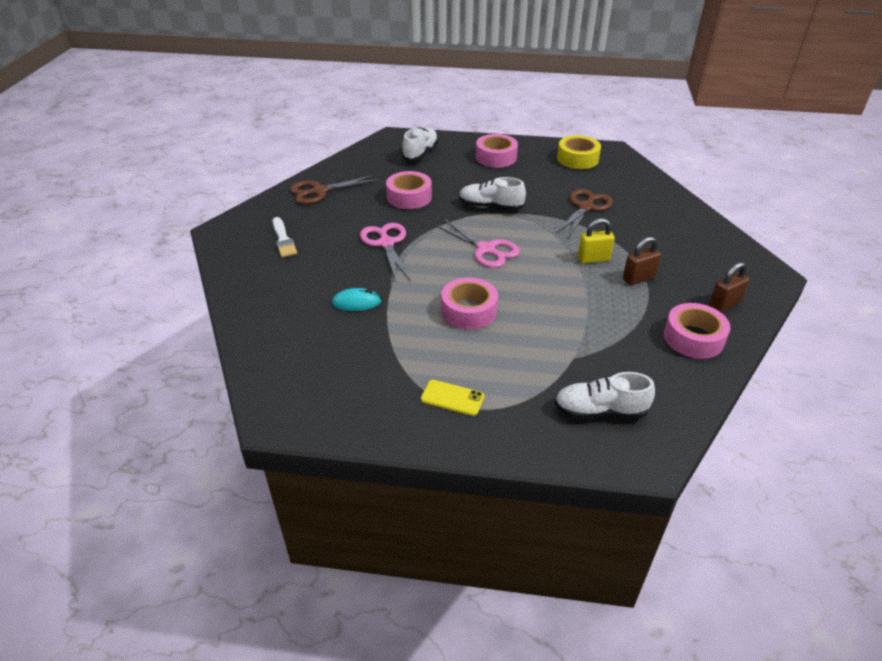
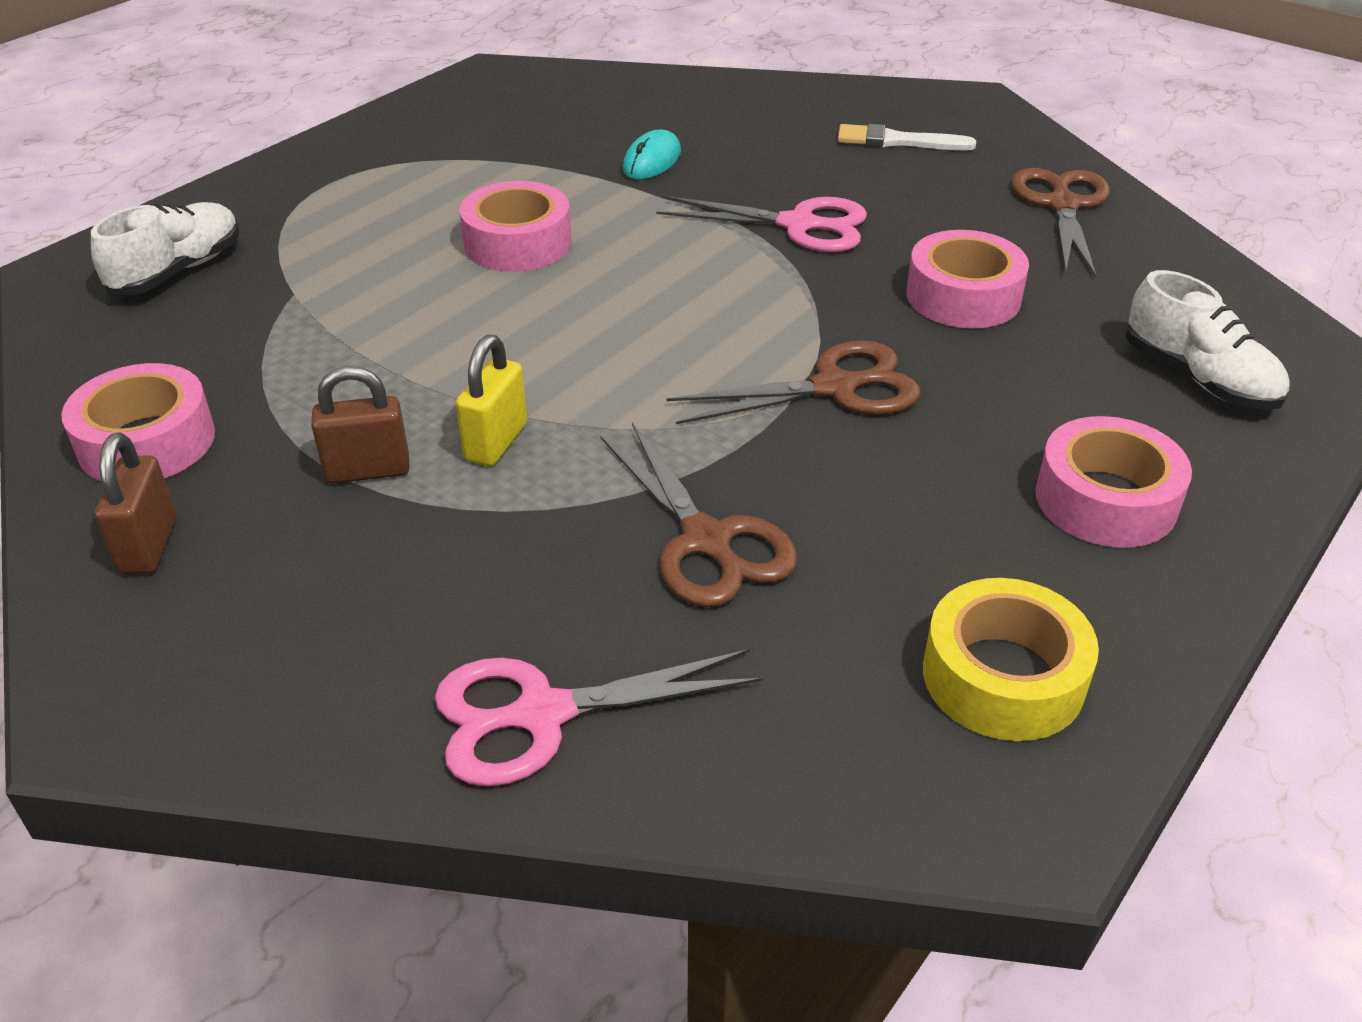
camera: 120 degrees right, 0 degrees up
(452, 398) = (365, 175): yellow phone -> none
(486, 249) = (673, 321): pink scissors -> pink scissors (543, 714)
(490, 207) = (834, 387): white shoe -> brown scissors
(638, 278) = (368, 471): brown padlock -> brown padlock turned 75 degrees clockwise

